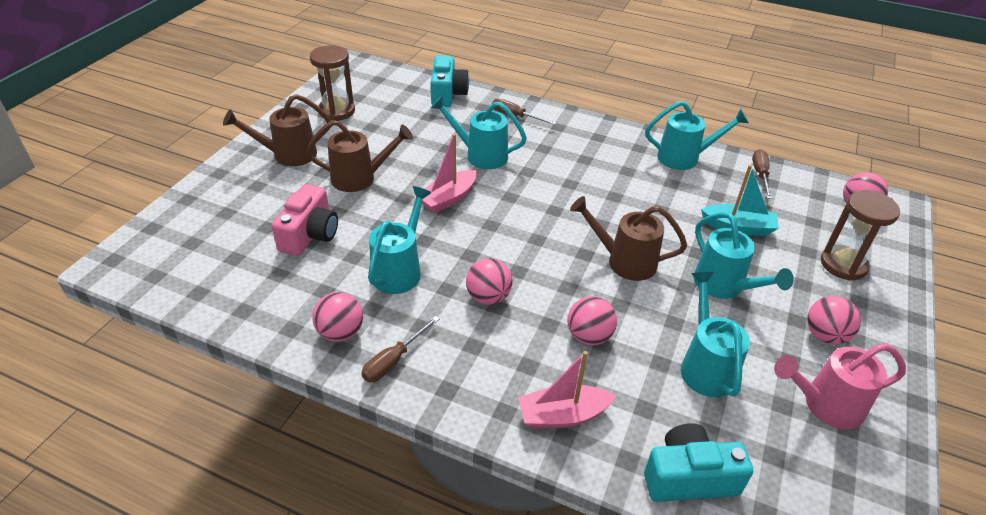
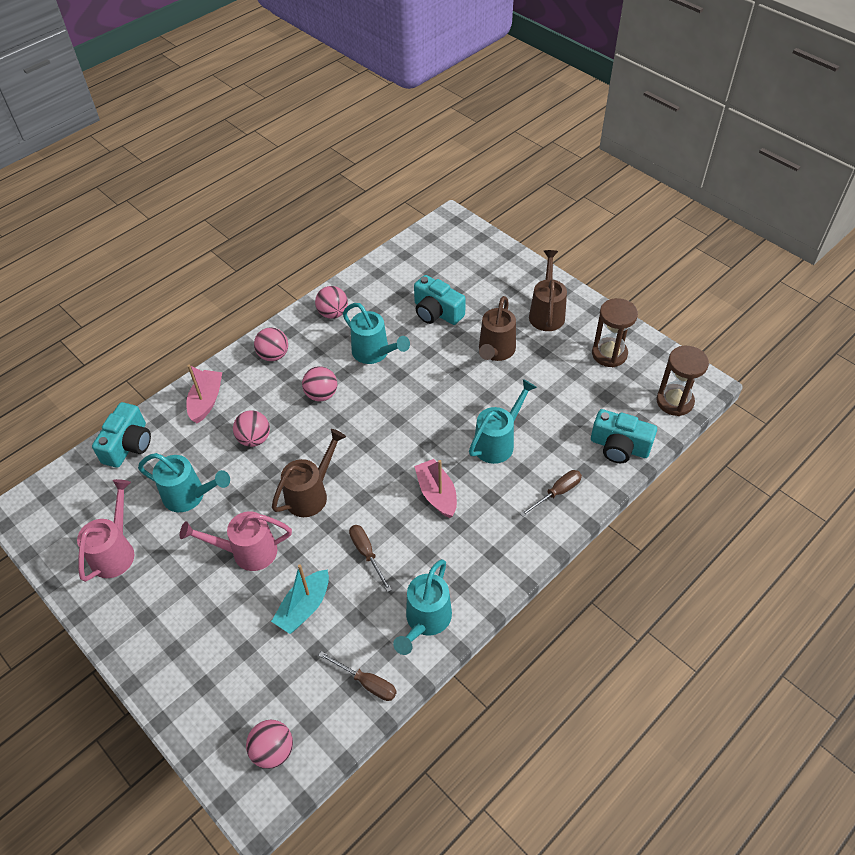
camera: 115 degrees right, 10 degrees up
(310, 234) = (437, 312): pink camera -> turquoise camera
(394, 360) = (296, 333): brown screwdriver -> brown screwdriver (367, 554)
(448, 198) = (443, 401): pink boat -> pink boat (437, 494)
(724, 286) = (247, 552): turquoise watering can -> pink watering can
(825, 335) = (162, 594): pink ball -> pink ball (273, 355)
(843, 264) = (215, 669): brown hourglass -> brown hourglass (674, 401)

